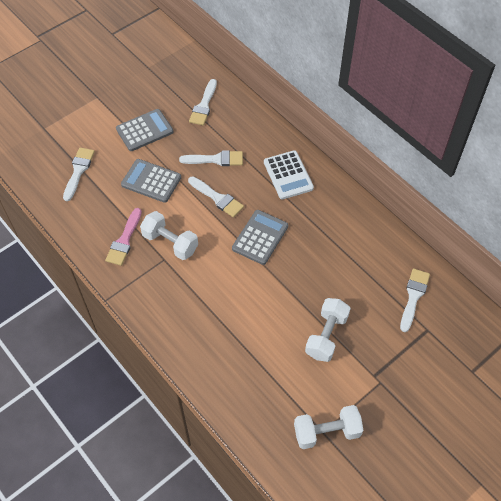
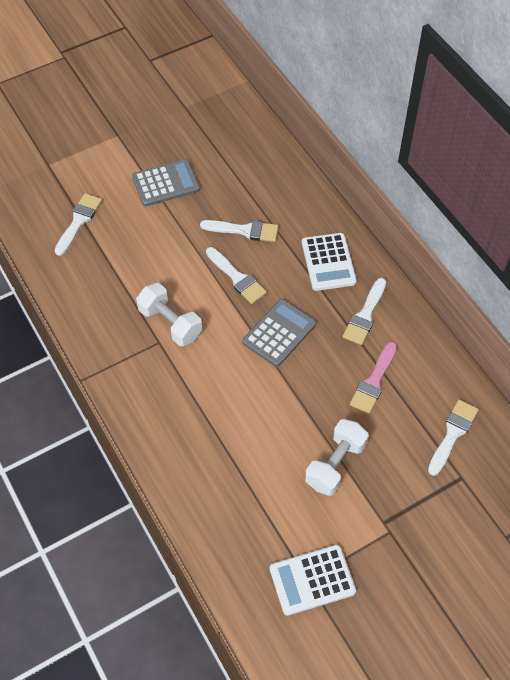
camera: 10 degrees right, 0 degrees up
(124, 240) = (116, 312): pink brush -> pink brush (373, 381)
(151, 181) = (162, 246): grey calculator -> none
(204, 105) = (243, 162): white brush -> white brush (365, 315)
(326, 432) = (312, 580): white dumbbell -> white calculator

